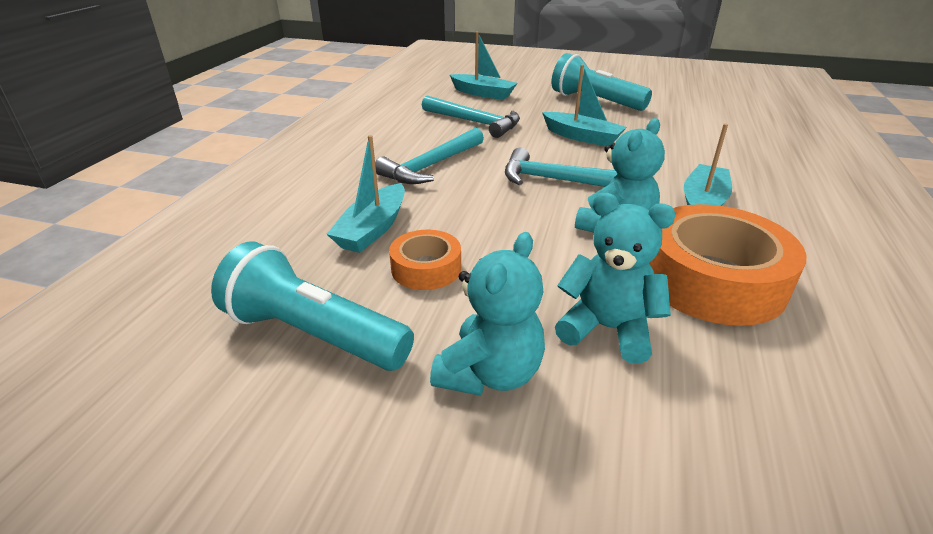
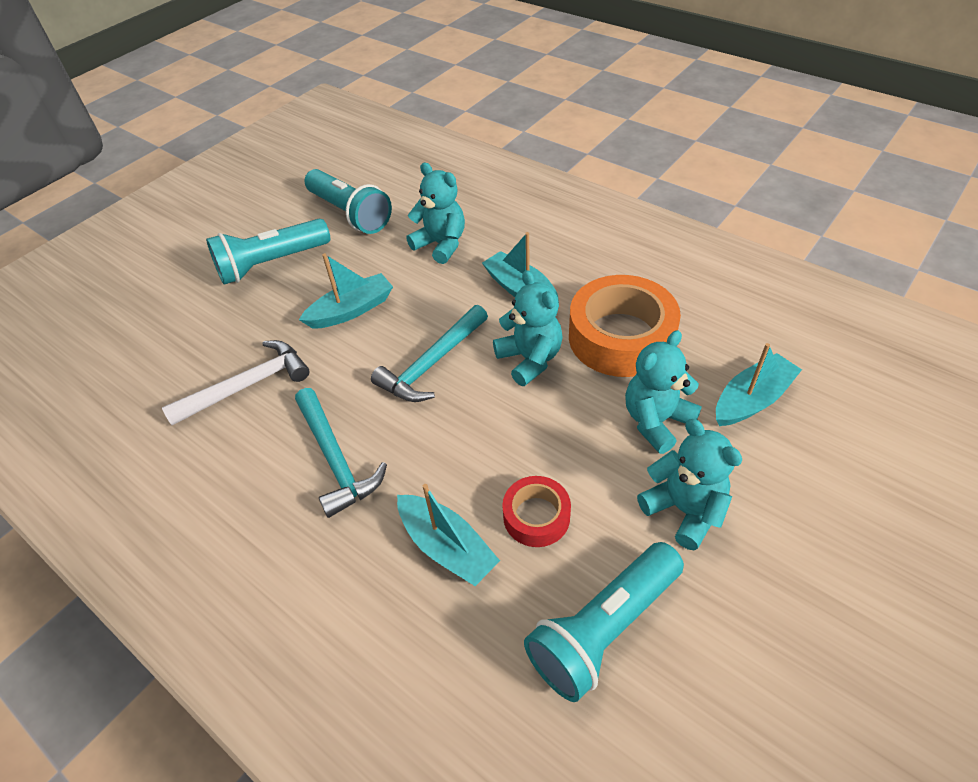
camera: 65 degrees left, 15 degrees up
(426, 268) = (536, 516): orange tape -> red tape
(474, 122) = (248, 385): turquoise hammer -> white hammer
(483, 93) = (165, 349): turquoise boat -> turquoise boat (752, 399)
(686, 112) = (350, 214): none -> turquoise flashlight
(706, 154) = (441, 244): none -> turquoise teddy bear

